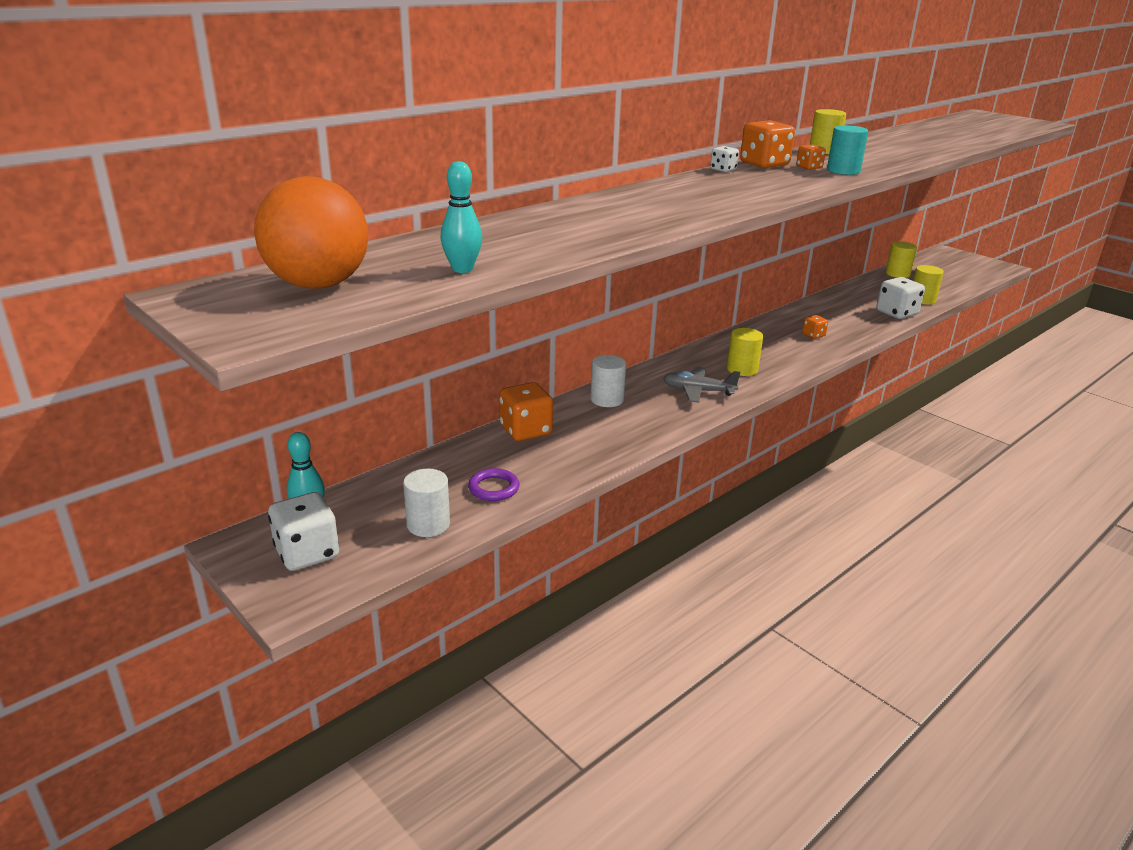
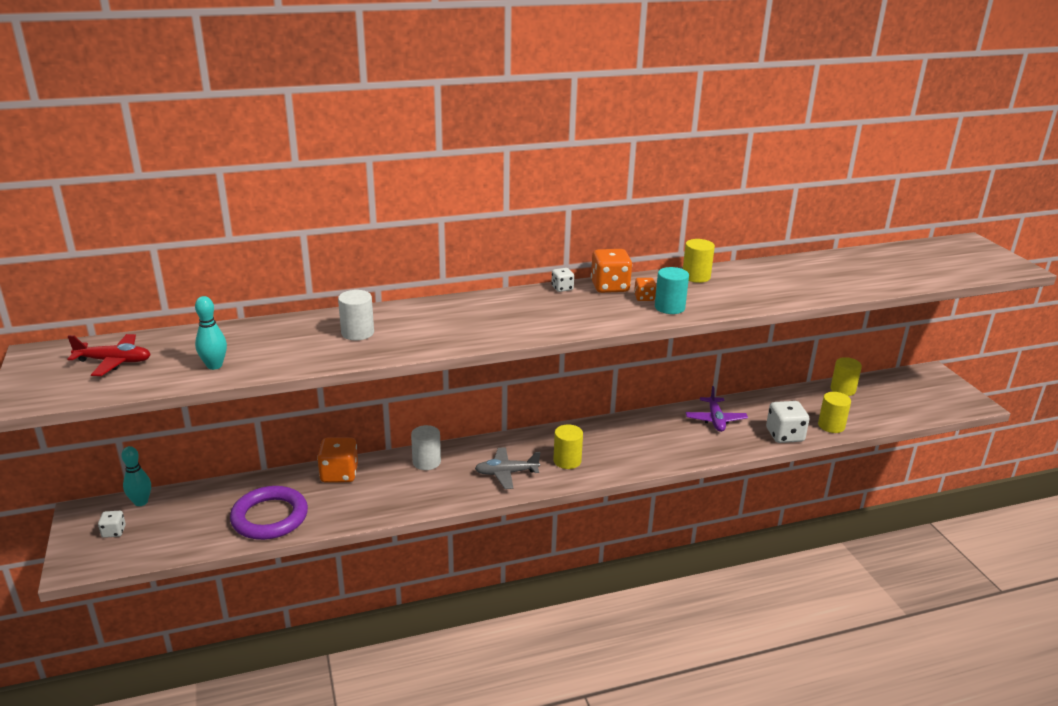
camera: 25 degrees right, 0 degrees up
(307, 553) = (114, 532): white dice -> white dice, size x0.53
(318, 285) = (114, 362): orange ball -> red plane
(428, 524) = (201, 533): white cylinder -> white cylinder (357, 333)
(494, 488) = (270, 517): purple ring -> purple ring, size x1.91
(698, 391) = (506, 473): grey plane -> grey plane turned 45 degrees counterclockwise
(813, 335) = (672, 441): orange dice -> none
(828, 313) = (715, 420): none -> purple plane

